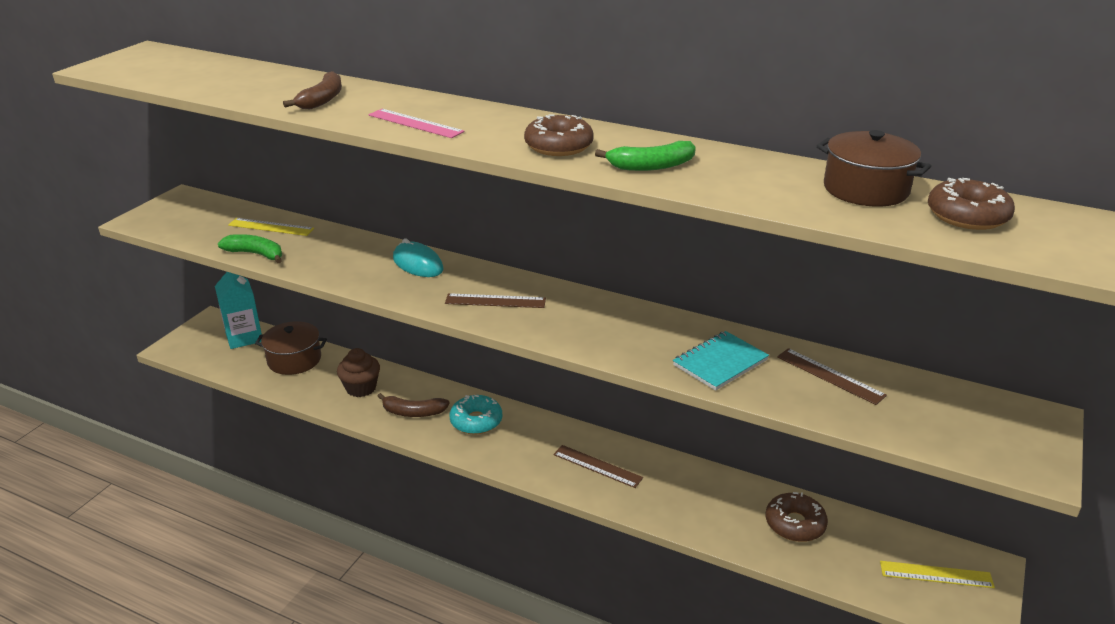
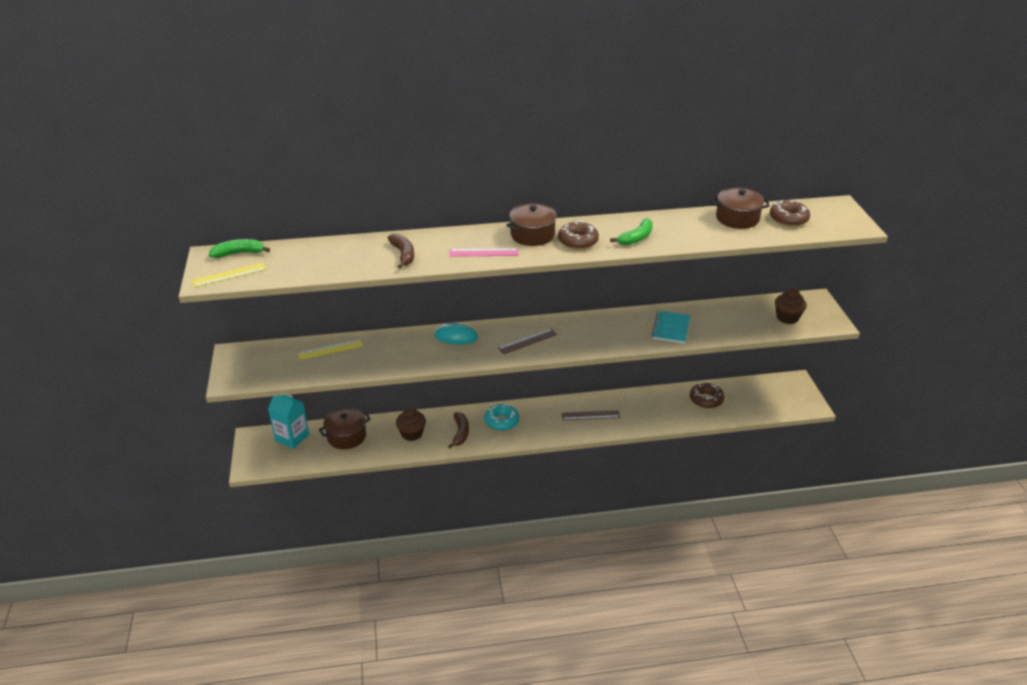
camera: 35 degrees left, 5 degrees up
(256, 254) = (349, 370): green banana -> green banana (239, 253)
(413, 412) = (460, 433): brown banana -> brown banana turned 60 degrees counterclockwise
(510, 123) = (532, 235): none -> brown pot
(830, 376) = (722, 314): brown ruler -> none
(936, 575) = (780, 394): yellow ruler -> yellow ruler (229, 275)
(949, 424) = (787, 317): none -> brown cupcake

